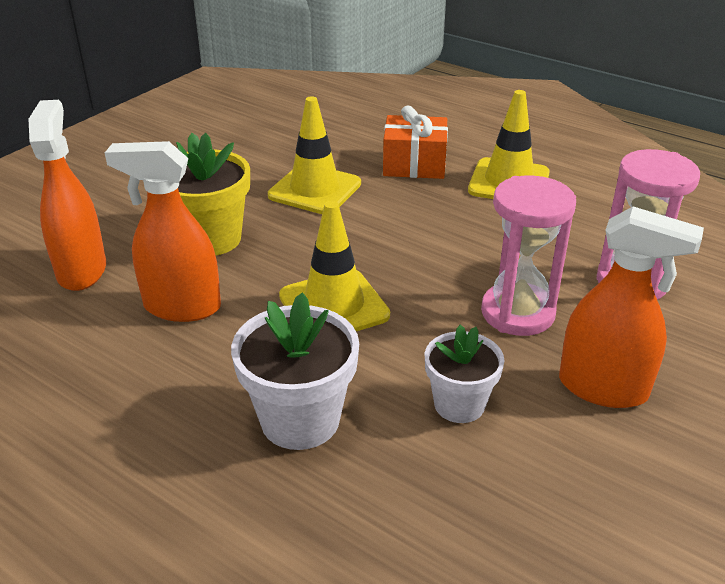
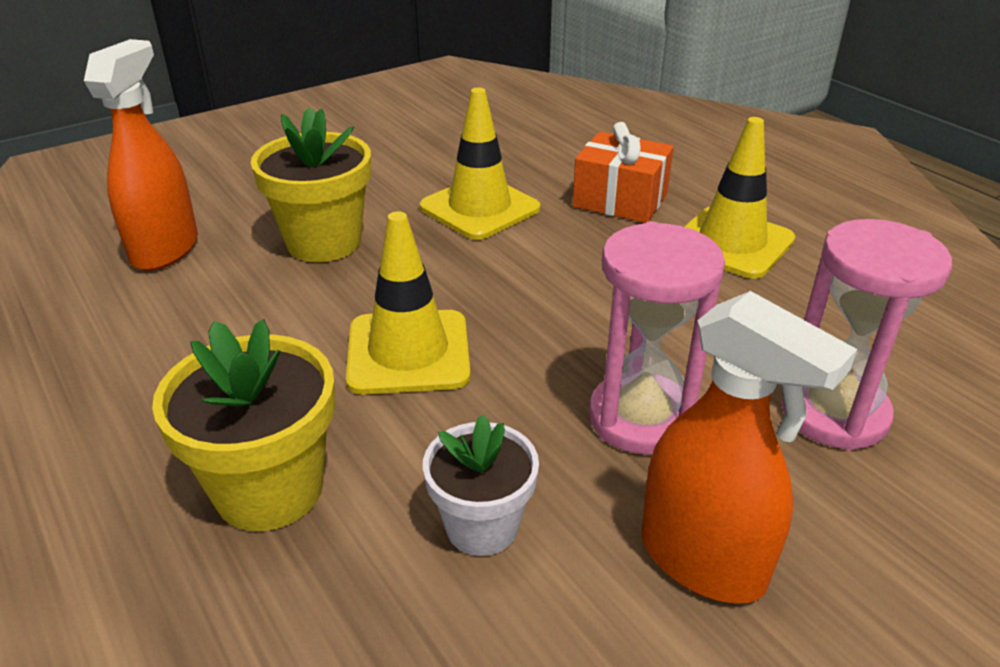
camera: 20 degrees right, 0 degrees up
(181, 307) = (236, 313): orange spray bottle -> none
(300, 420) = (269, 489): white flower pot -> yellow flower pot

